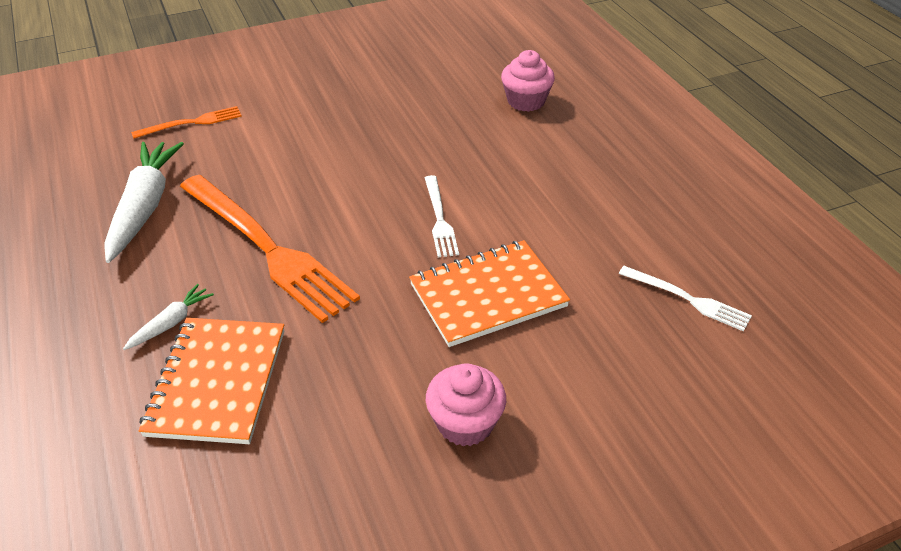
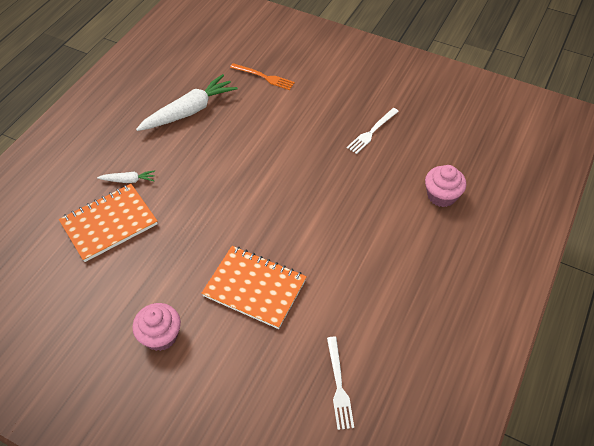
camera: 50 degrees right, 10 degrees up
(266, 248) = (205, 175): orange fork -> none
(439, 219) = (293, 227): white fork -> white fork (372, 132)

